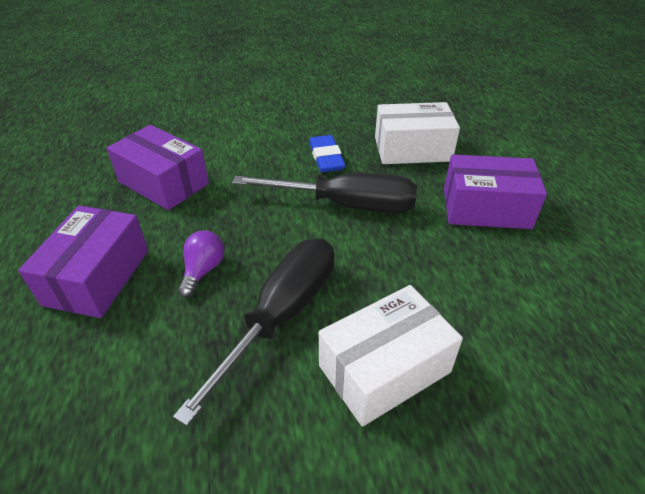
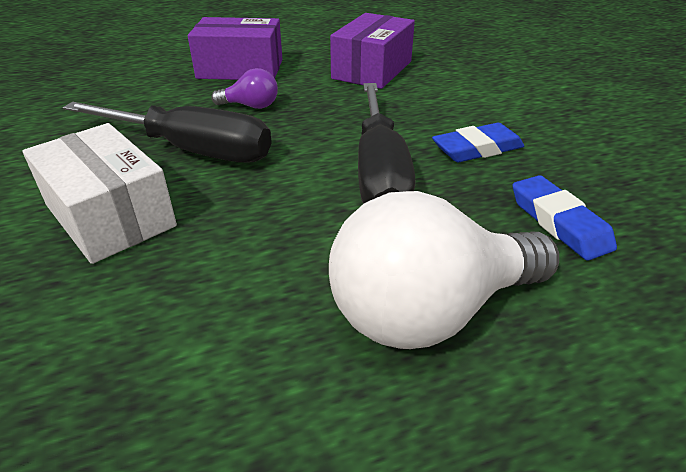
camera: 80 degrees right, 5 degrees down
(412, 149) = (559, 222): white box -> blue eraser
(486, 208) = (430, 311): purple box -> white light bulb

